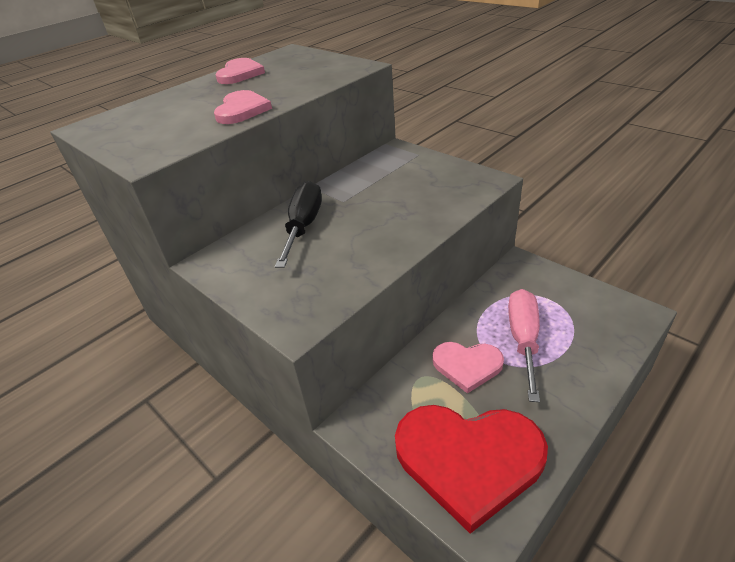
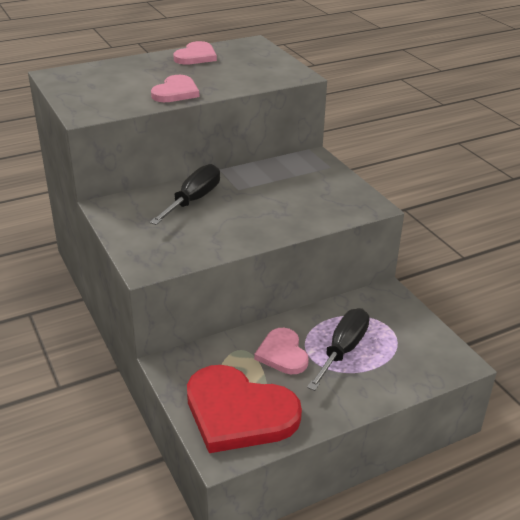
camera: 15 degrees right, 5 degrees down
(467, 365) = (282, 353): pink heart -> pink heart turned 45 degrees clockwise
(523, 339) = (343, 350): pink screwdriver -> black screwdriver

